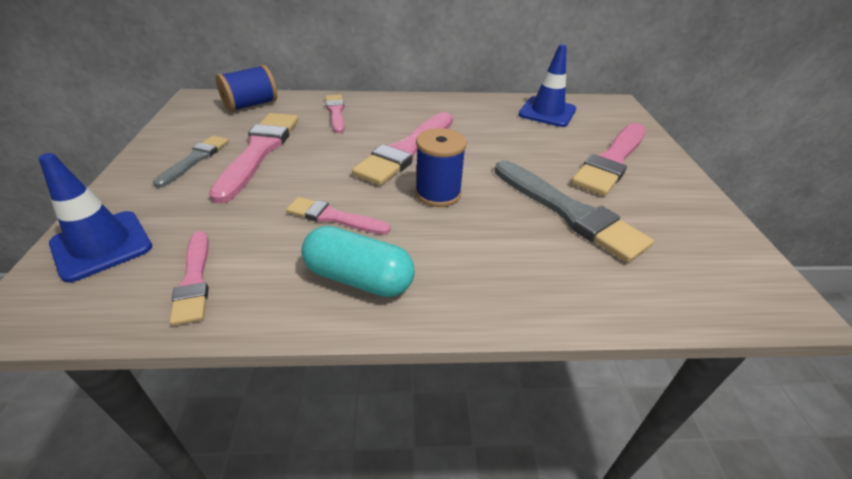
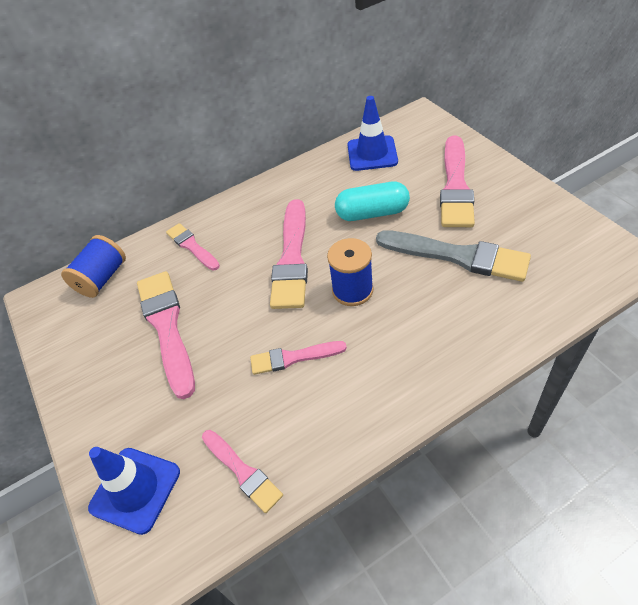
camera: 20 degrees left, 10 degrees up
(195, 159) = (118, 367): grey brush -> none
(359, 278) = (359, 398): turquoise capsule -> turquoise capsule (372, 213)

